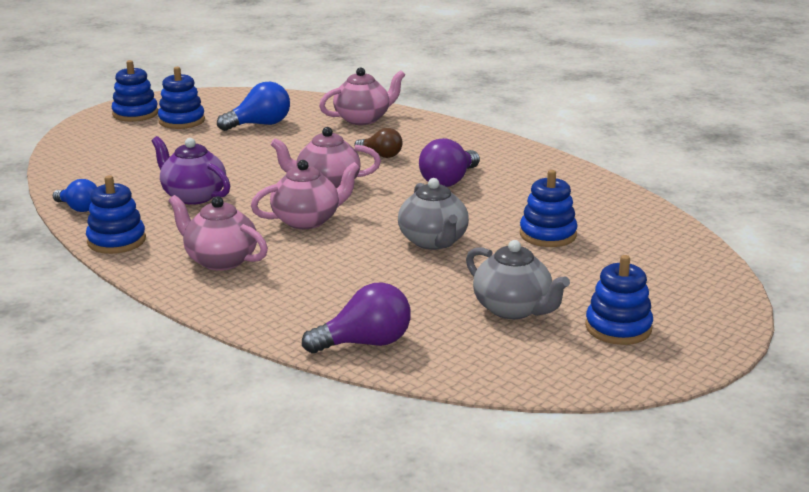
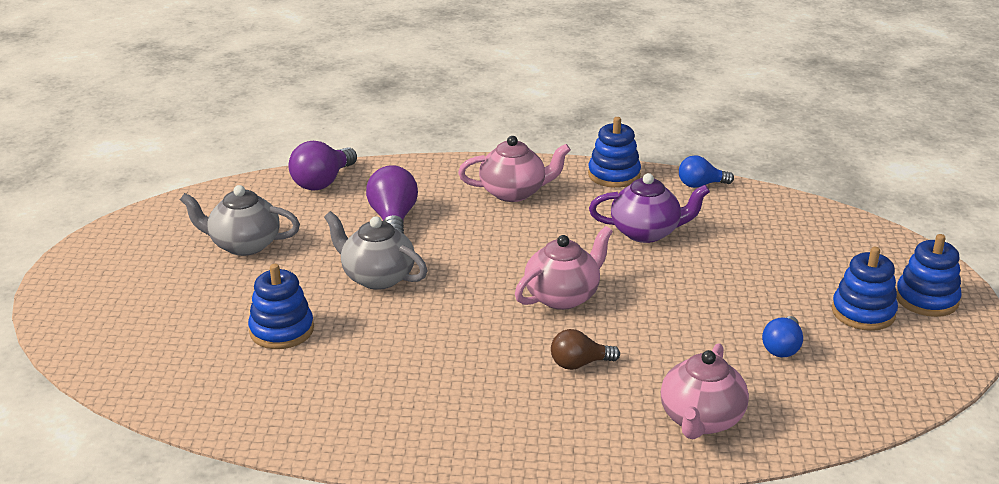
camera: 140 degrees right, 5 degrees up
(260, 125) = (782, 348): blue light bulb -> blue light bulb, size x0.65
(307, 220) = (512, 251): pink teapot -> none
(448, 181) = (457, 358): purple light bulb -> purple light bulb (393, 219)
(618, 328) = (147, 262): blue stacking toy -> none

